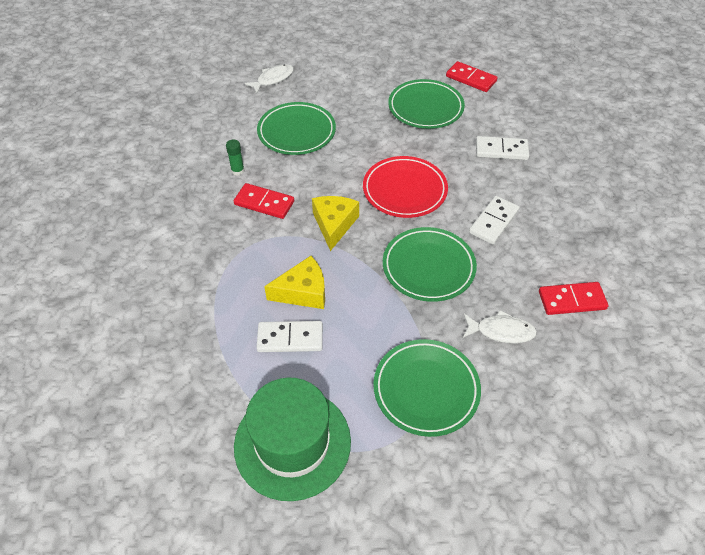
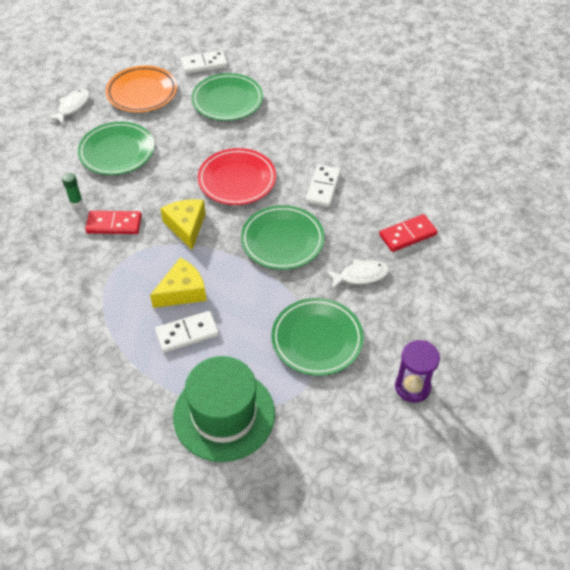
camera: 20 degrees left, 0 degrees up
(344, 81) = (142, 92): none -> orange plate
(471, 79) = (258, 64): red domino -> none
(501, 150) = (308, 123): white domino -> white domino (204, 64)
(517, 483) = (412, 387): none -> purple hourglass

